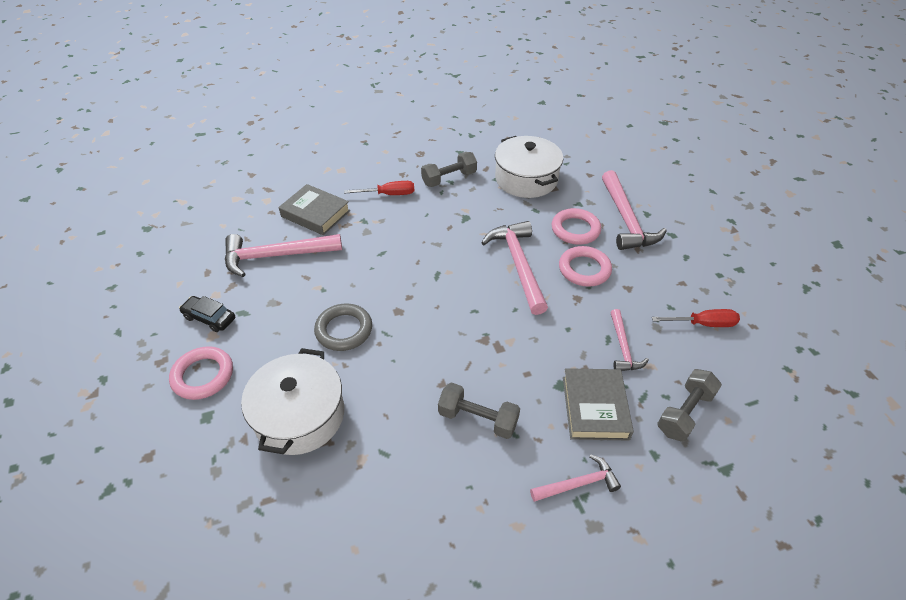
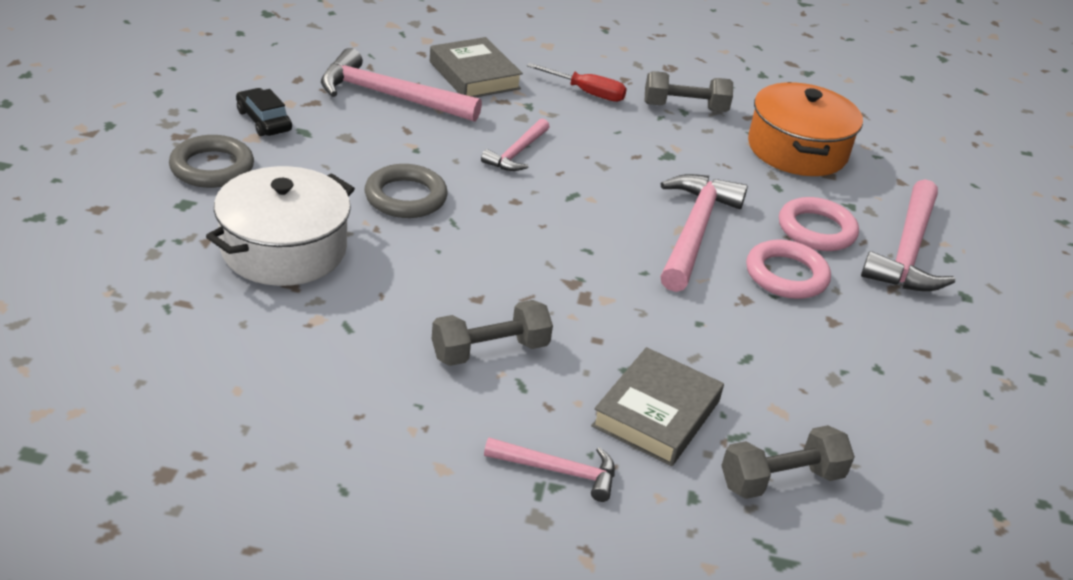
camera: 25 degrees right, 10 degrees down
(203, 375) = (212, 167): pink ring -> grey ring
(478, 419) = (490, 351): grey dumbbell -> grey dumbbell turned 75 degrees counterclockwise
(526, 179) = (797, 150): white pot -> orange pot
(623, 347) = (759, 375): pink hammer -> pink hammer (517, 153)
(703, 324) = (910, 407): red screwdriver -> none

